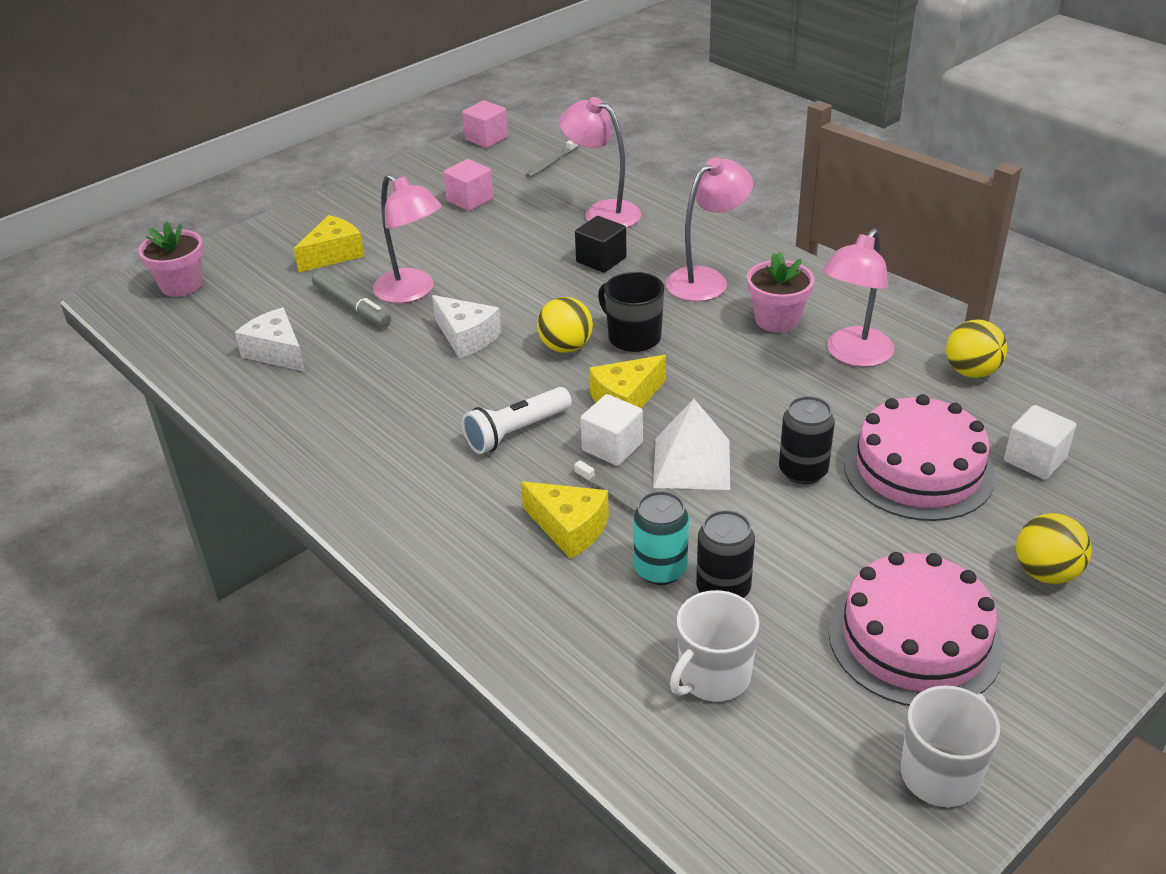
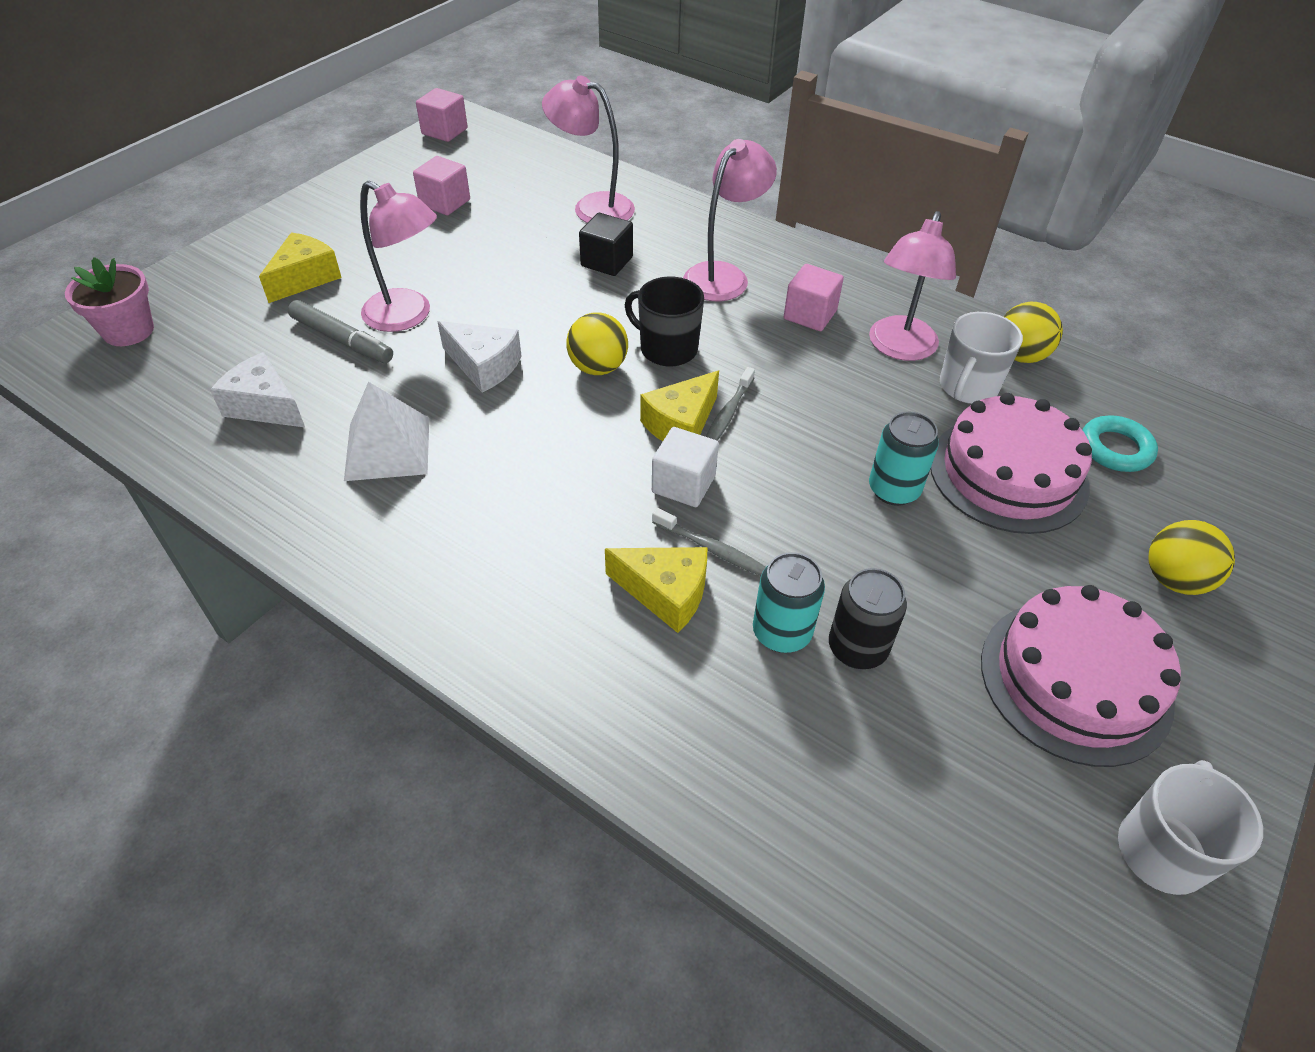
camera: 15 degrees left, 10 degrees up
(516, 432) = (572, 477): white flashlight -> none
(552, 163) = (522, 154): grey toothbrush -> grey toothbrush (728, 414)
(691, 463) = (775, 494): white pyramid -> white pyramid (387, 448)
(713, 676) = (881, 763): white mug -> white mug (967, 387)
(777, 319) = (810, 315): pink flower pot -> pink cube
(803, 471) = (893, 490): black can -> turquoise can
(1035, 459) = (1115, 449): white cube -> turquoise ring

